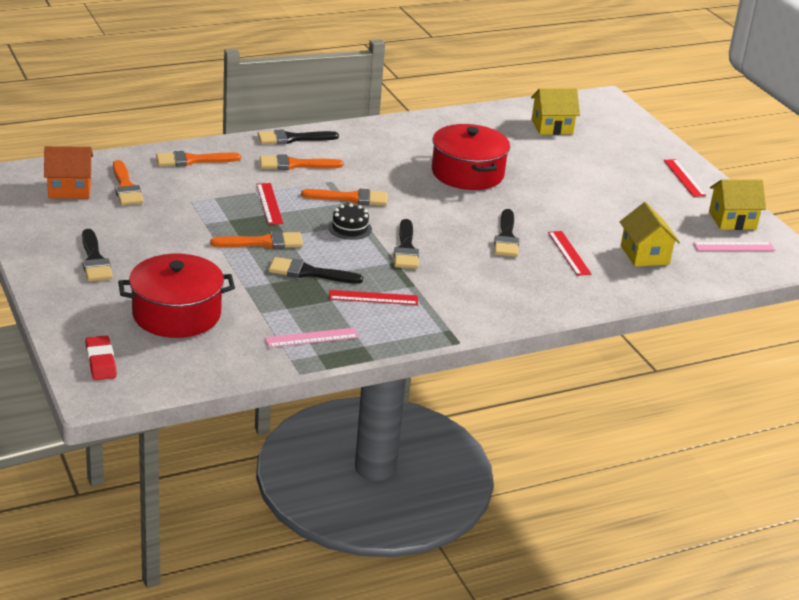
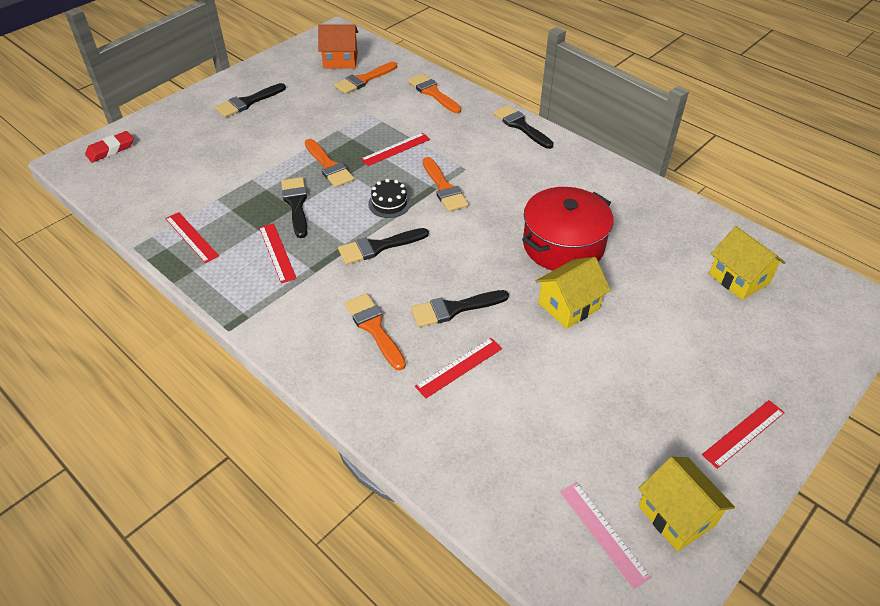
camera: 70 degrees right, 15 degrees up
(70, 189) = (340, 60): orange house -> orange house turned 60 degrees counterclockwise
(176, 314) = (192, 160): red pot -> none
(295, 164) = (475, 141): orange brush -> orange brush (374, 328)
(312, 337) = (192, 237): pink ruler -> red ruler
(644, 255) = (507, 438): yellow house -> yellow house (568, 306)

